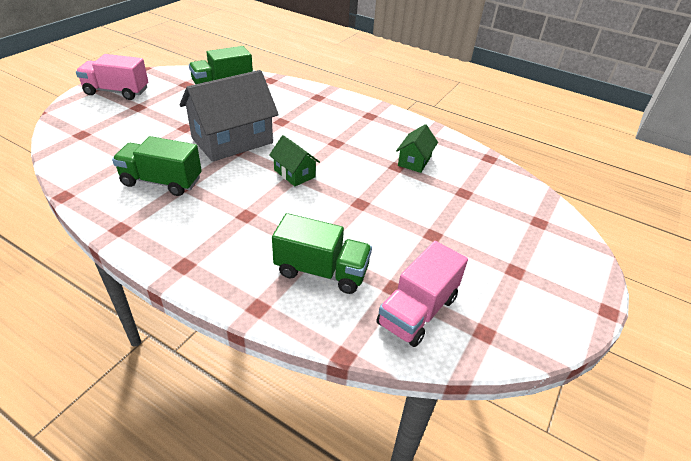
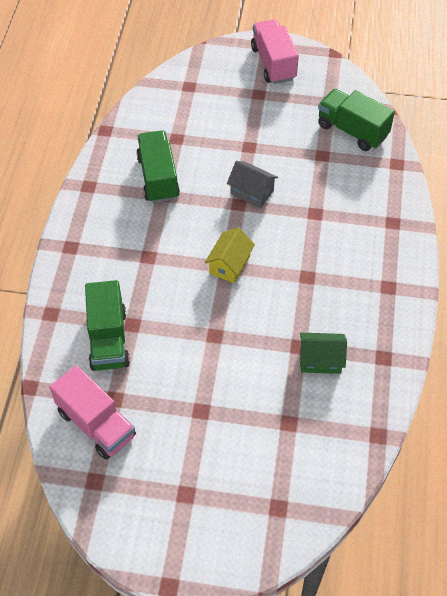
camera: 70 degrees right, 15 degrees up
(232, 140) = (252, 192): grey house -> grey house, size x0.49
(294, 173) = (229, 264): green house -> yellow house
(417, 311) = (96, 424): pink truck -> pink truck turned 150 degrees counterclockwise

